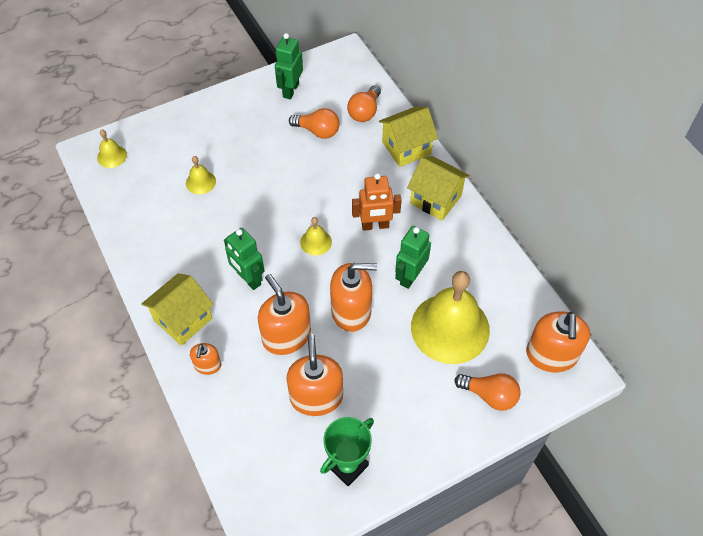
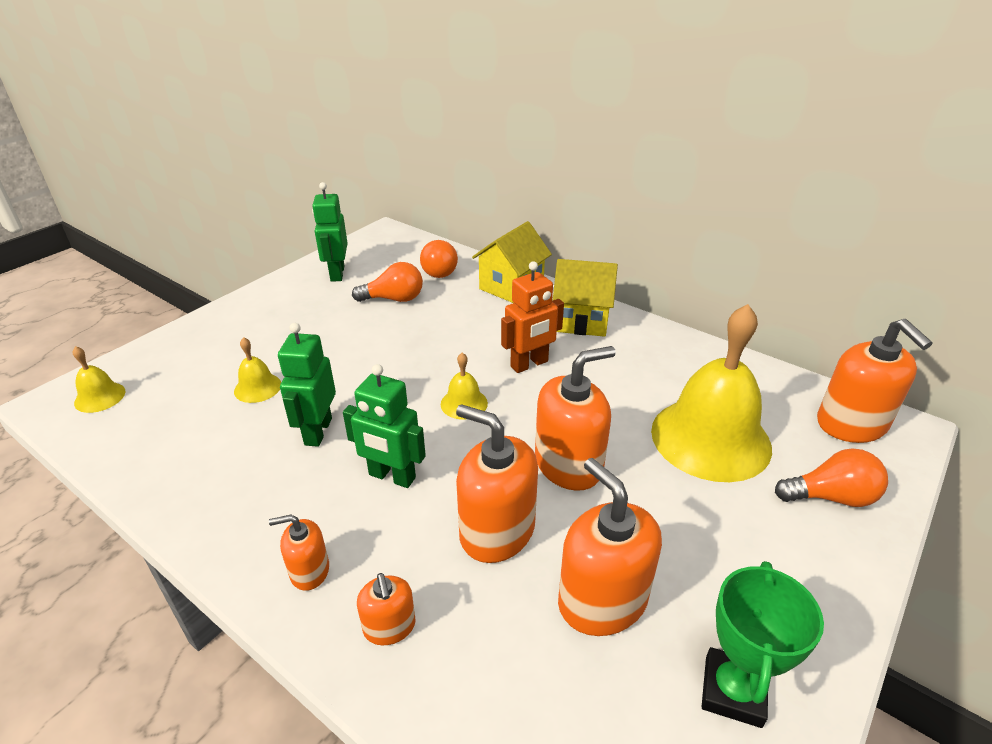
camera: 25 degrees left, 20 degrees down
(183, 319) = (309, 571): yellow house -> orange soap dispenser
(410, 276) = (614, 401): green robot -> green robot (317, 431)

